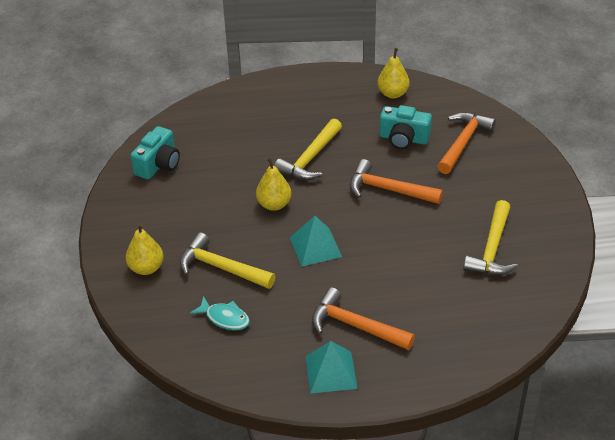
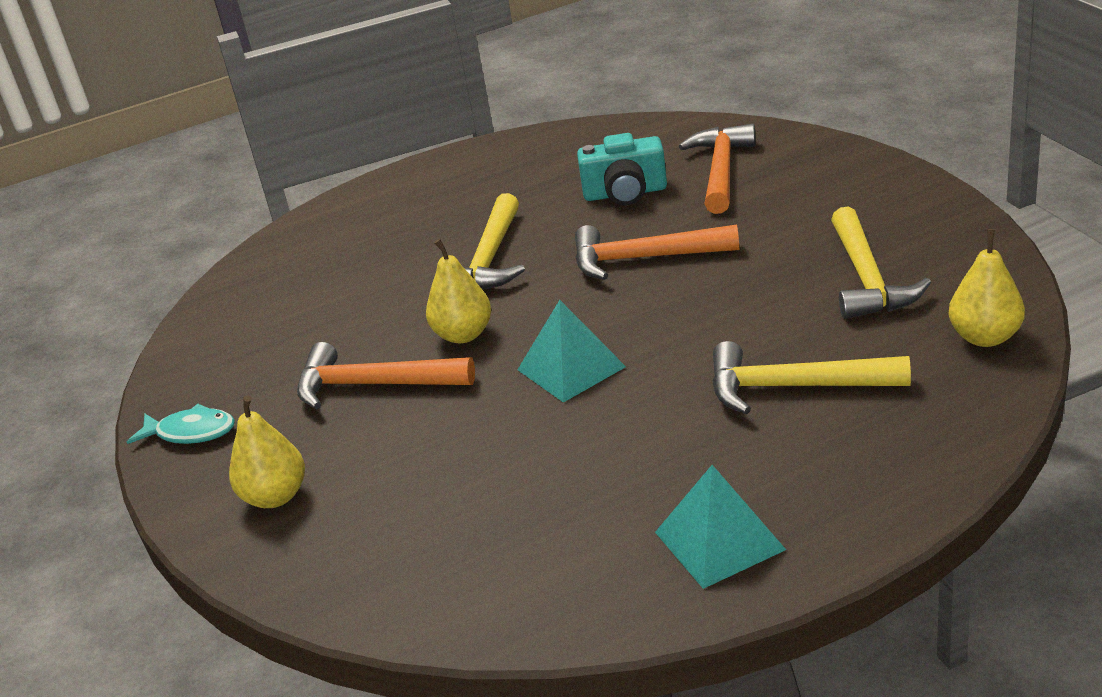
camera: 15 degrees left, 10 degrees down
(158, 164) = (229, 344): turquoise camera -> none
(221, 268) = (418, 451): yellow hammer -> yellow hammer (793, 387)
(225, 318) = (467, 524): turquoise fish -> turquoise fish (191, 432)
(355, 326) = (716, 455): orange hammer -> orange hammer (373, 385)
(393, 94) = (572, 149): yellow pear -> yellow pear (985, 337)

